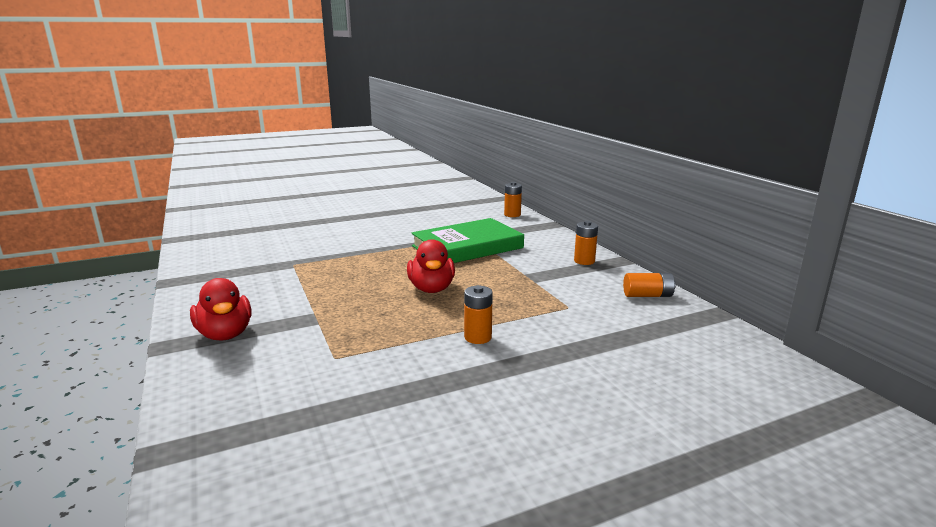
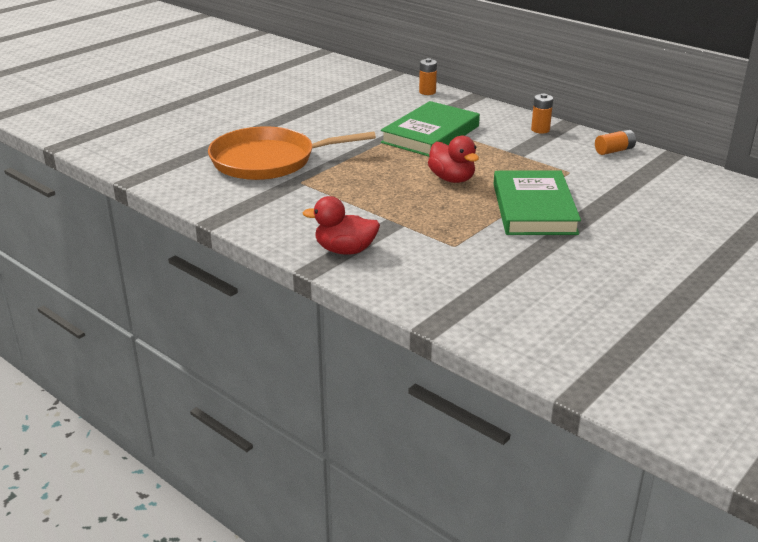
camera: 25 degrees left, 10 degrees up
(225, 334) = (345, 250): red duck -> red duck turned 150 degrees clockwise
(297, 243) = (268, 161): none -> orange pan
(478, 337) = (534, 208): orange battery -> green book

